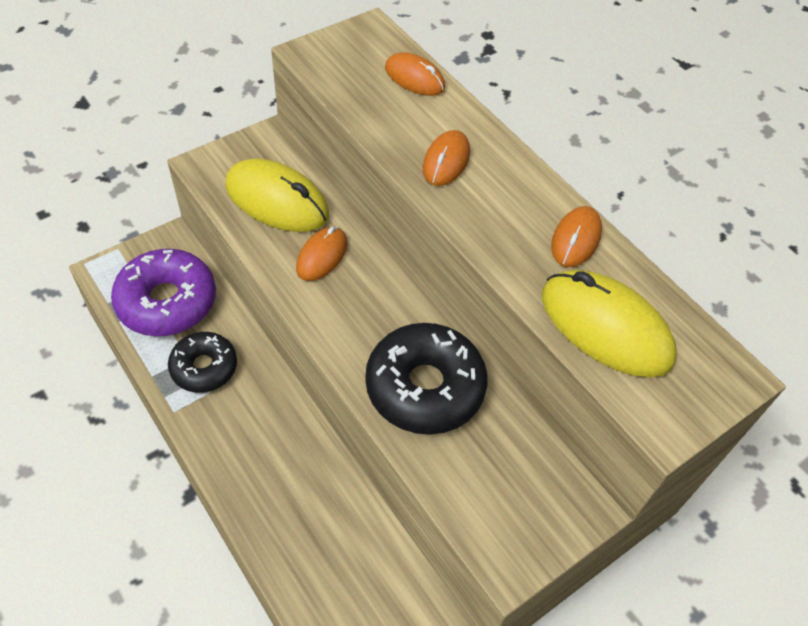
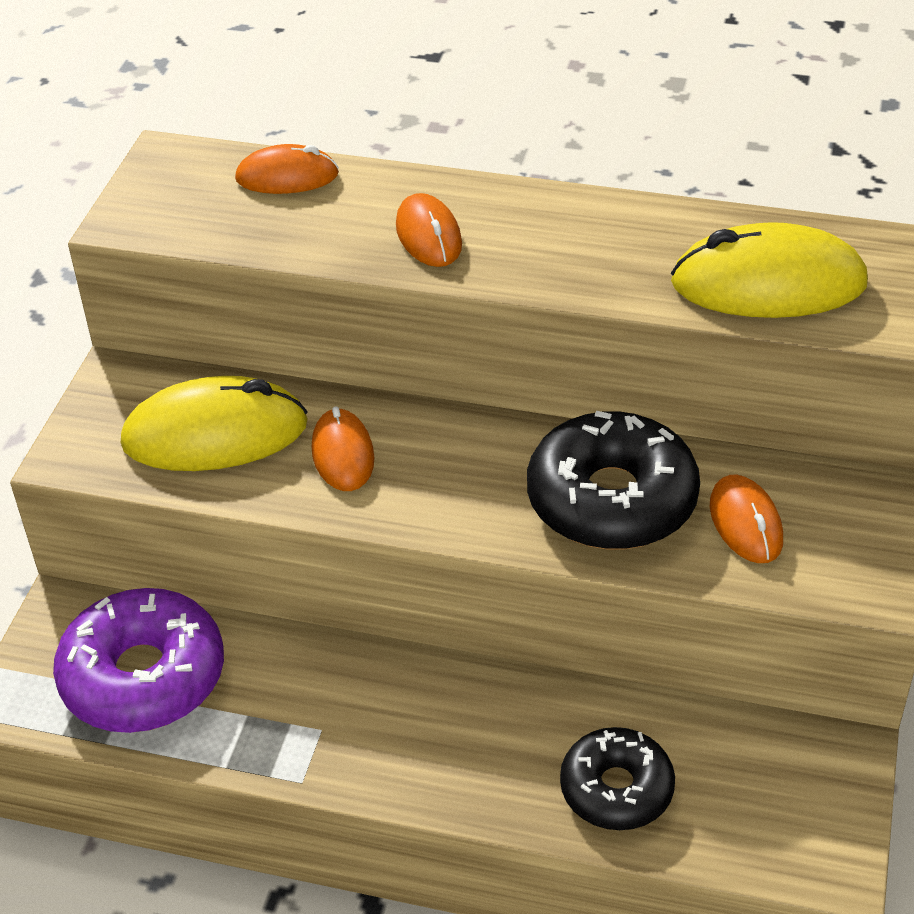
camera: 35 degrees left, 10 degrees down
(204, 367) = (282, 710): black donut -> black donut (616, 789)
(576, 239) = (648, 227): orange mouse -> orange mouse (745, 523)

